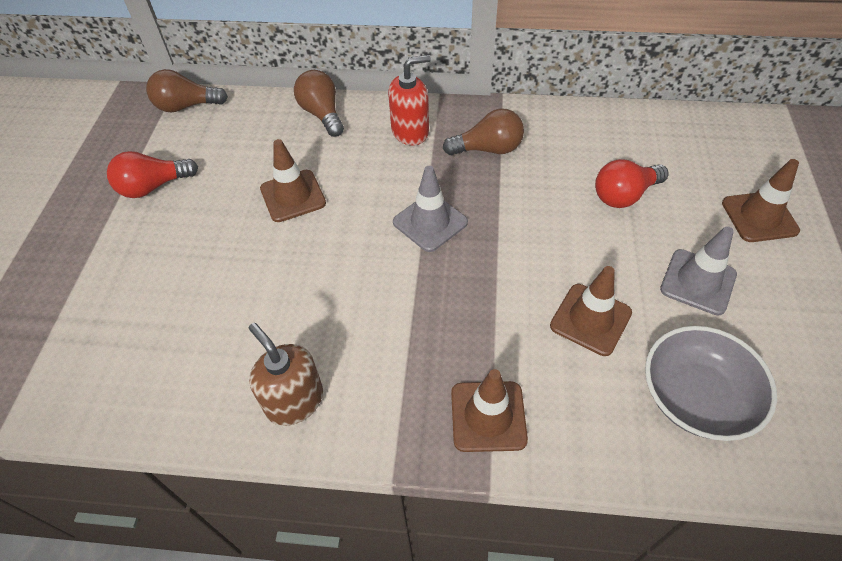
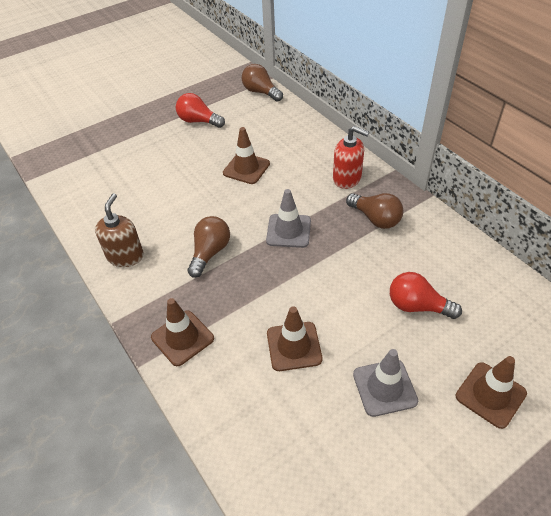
camera: 50 degrees right, 5 degrees down
(322, 114) = (316, 138): brown light bulb -> brown light bulb (210, 253)
(696, 397) = (287, 435): grey bowl -> none

